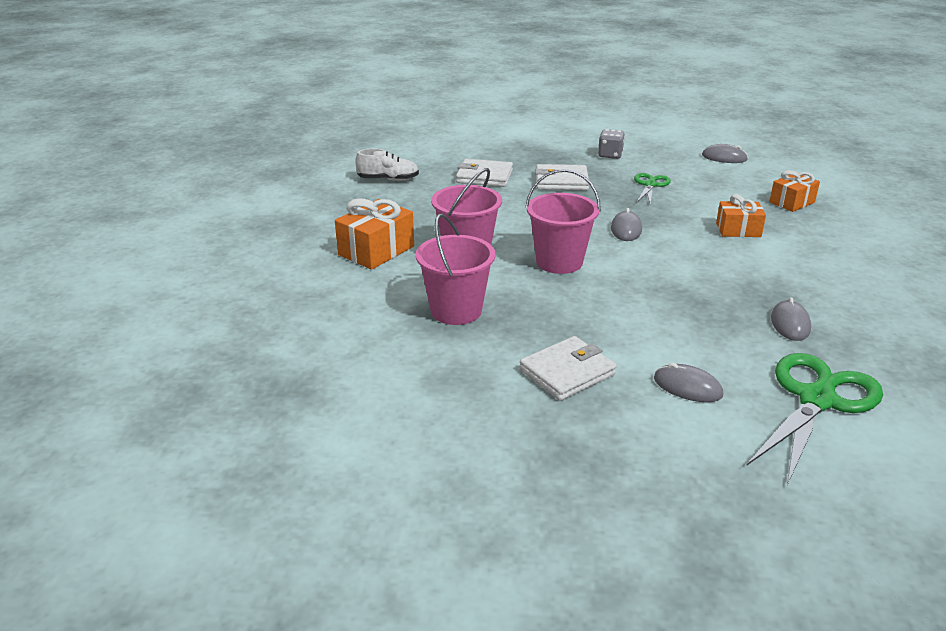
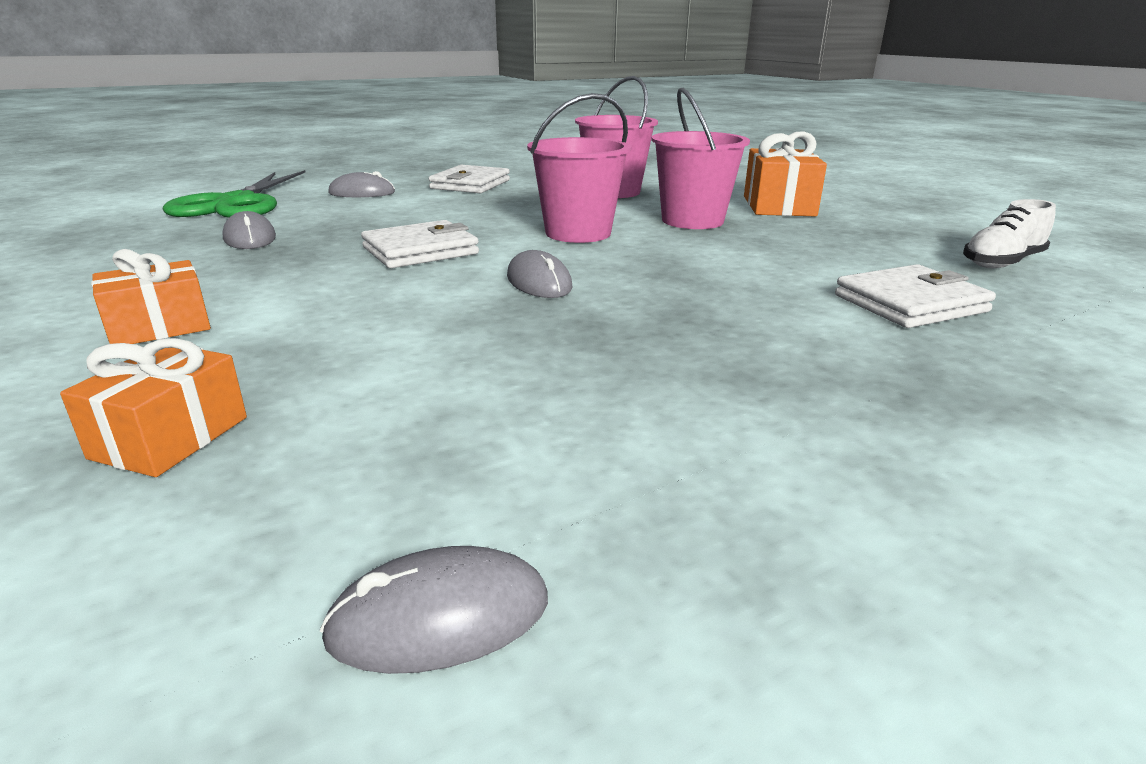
camera: 145 degrees right, 5 degrees down
(561, 181) = (777, 333): white wallet -> white wallet (420, 251)
(610, 155) = (825, 455): grey dice -> none
(650, 185) = (590, 379): green scissors -> none
(738, 230) = (330, 326): orange gift -> orange gift (159, 327)

